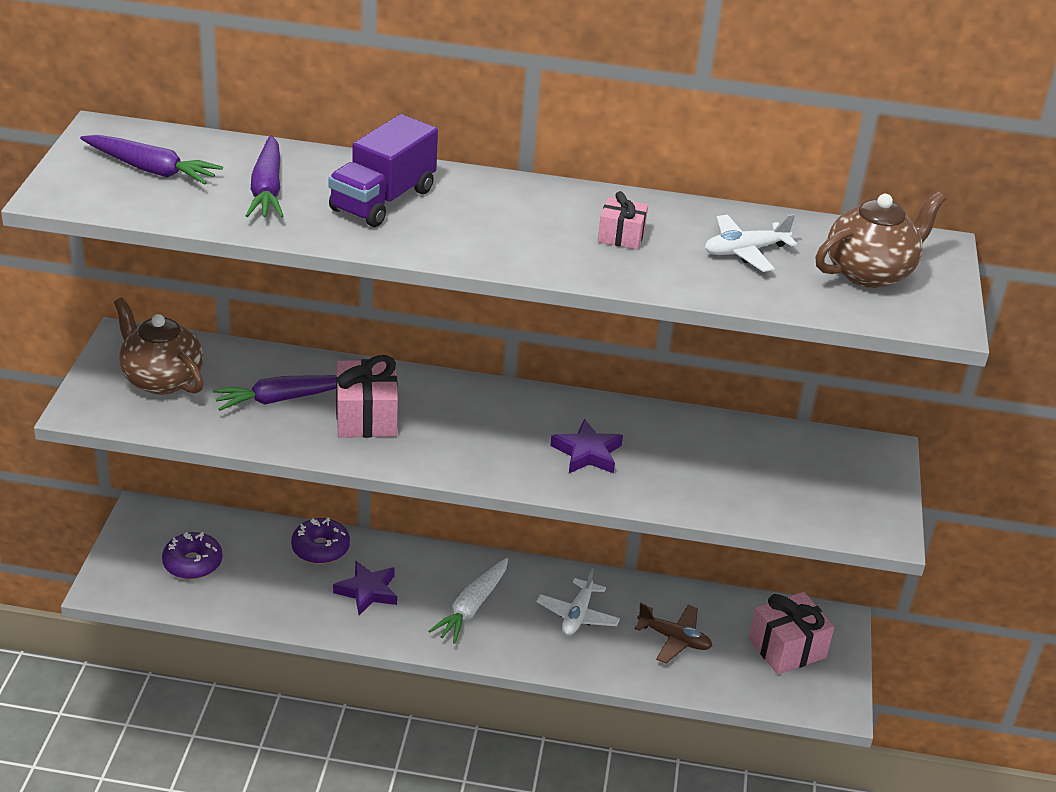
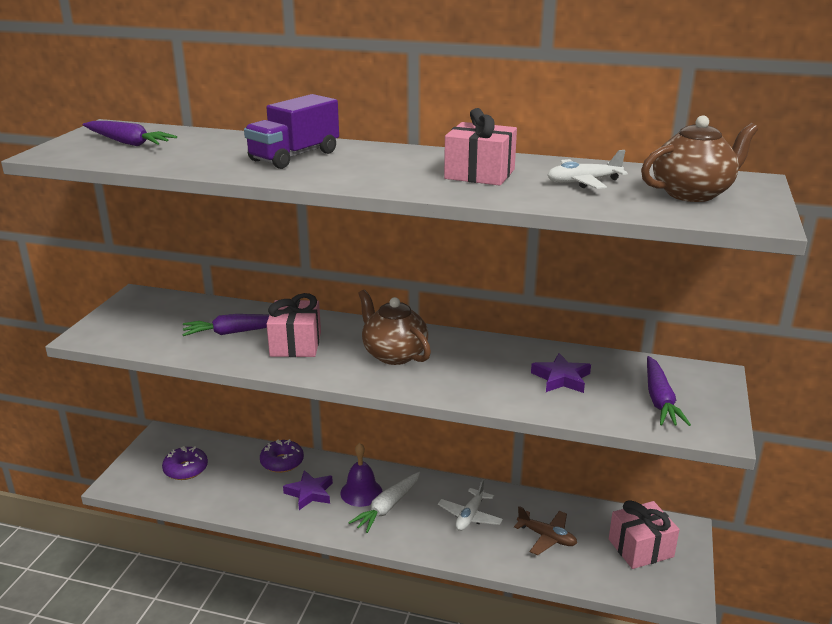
camera: 10 degrees right, 10 degrees down
(161, 379) = (152, 319): brown teapot -> brown teapot (394, 354)
(267, 189) = (208, 151): purple carrot -> purple carrot (659, 400)
(434, 588) = (361, 492): none -> purple bell
(587, 453) = (465, 370): purple star -> purple star (561, 378)
(621, 236) = (479, 174): pink gift -> pink gift, size x1.71

